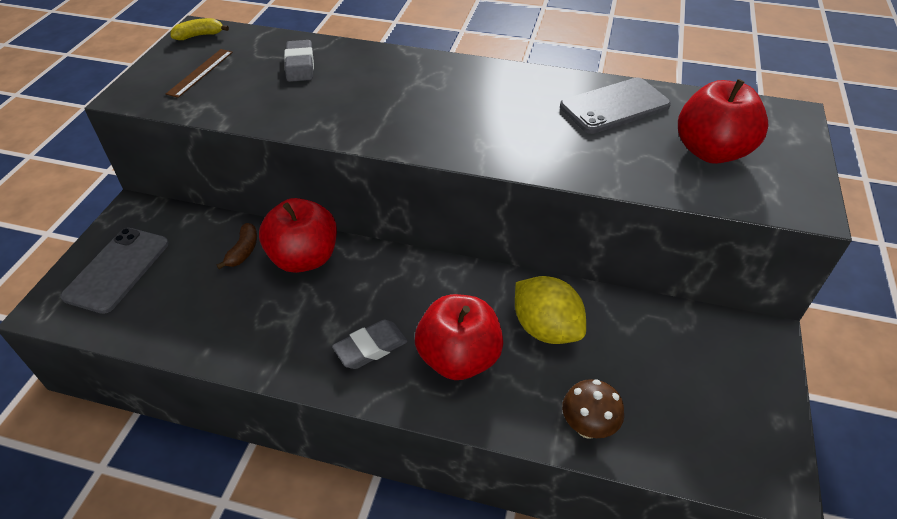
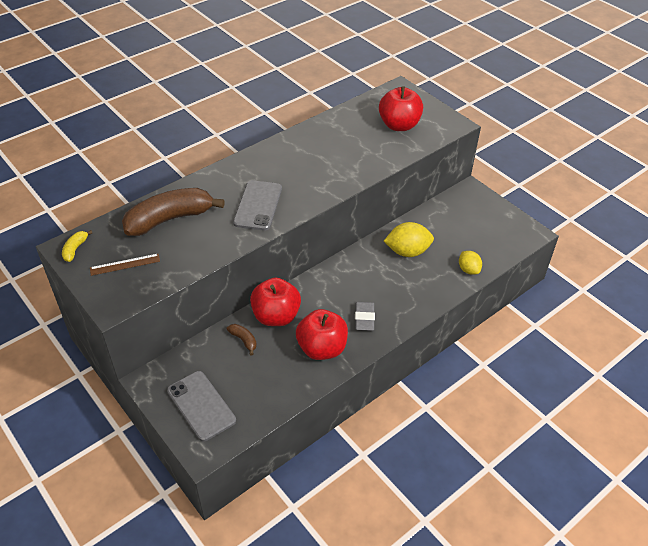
camera: 55 degrees left, 0 degrees up
(200, 72) = (125, 264): brown ruler -> brown ruler turned 75 degrees counterclockwise
(300, 65) = (169, 219): grey eraser -> brown banana
(458, 358) = (398, 290): red apple -> red apple (322, 348)
(587, 427) = (468, 270): brown mushroom -> yellow lemon
(614, 106) = (338, 131): grey phone -> grey phone (258, 205)

